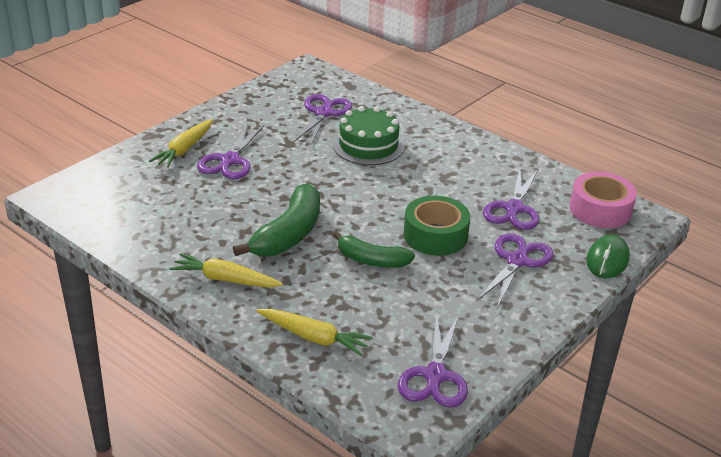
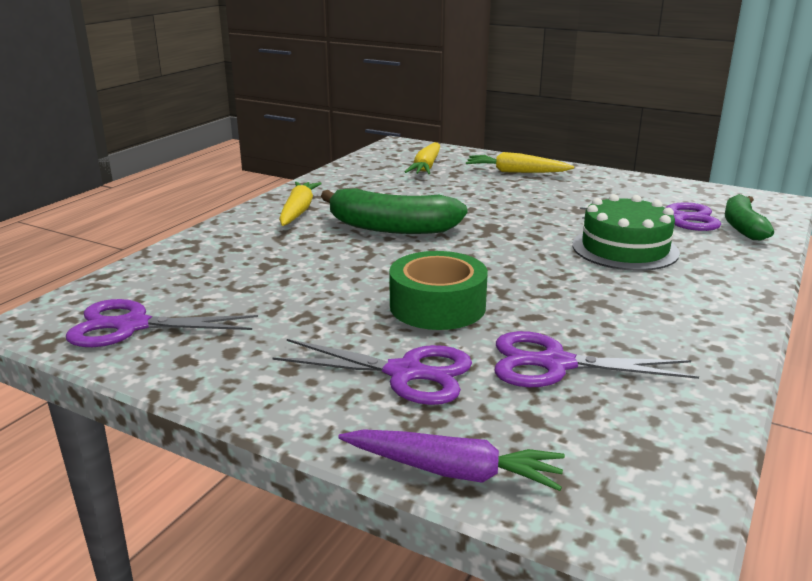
camera: 80 degrees right, 10 degrees down
(230, 160) = (514, 190): purple scissors -> none
(314, 338) = (206, 256): yellow carrot -> yellow carrot (426, 167)
(371, 260) = (360, 272): green banana -> green banana (742, 227)
(600, 209) = (630, 461): pink tape -> none
(607, 260) = (453, 471): green mouse -> purple carrot

